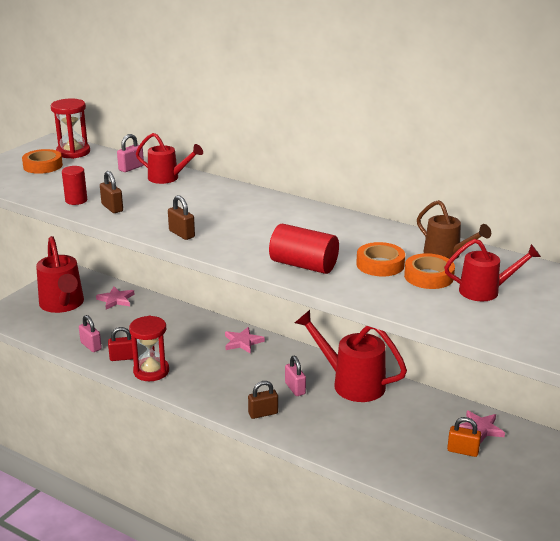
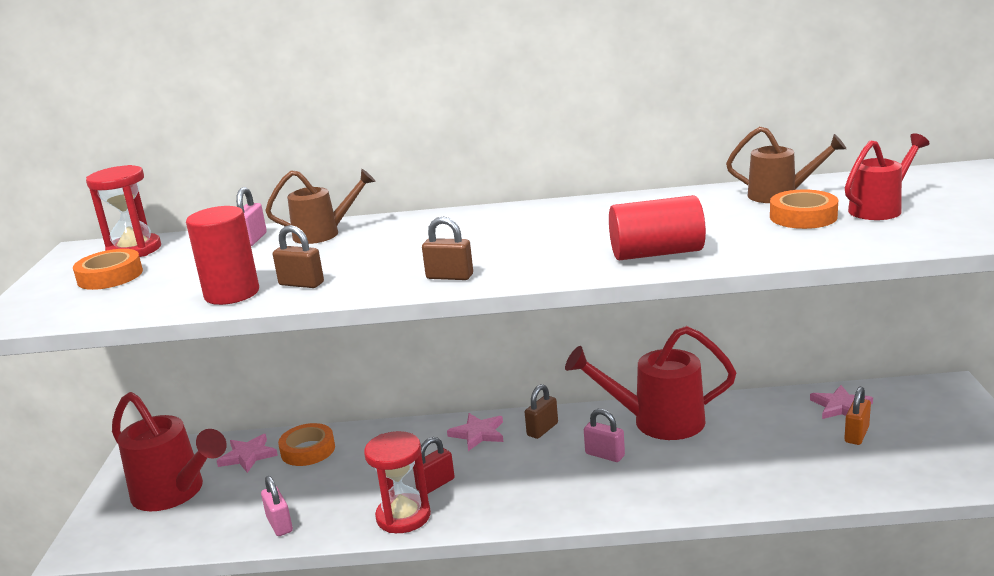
camera: 30 degrees left, 5 degrees down
(76, 200) = (232, 293): red cylinder -> red cylinder, size x1.55
(91, 346) = (280, 524): pink padlock -> pink padlock turned 45 degrees clockwise
(123, 357) = (344, 518): red padlock -> red padlock (435, 484)
(168, 178) = (323, 234): red watering can -> brown watering can
(263, 413) = (605, 498): brown padlock -> brown padlock (542, 429)
(380, 264) = (734, 224): orange tape -> orange tape (308, 450)
(463, 451) = (856, 435): orange padlock -> orange padlock turned 45 degrees counterclockwise

